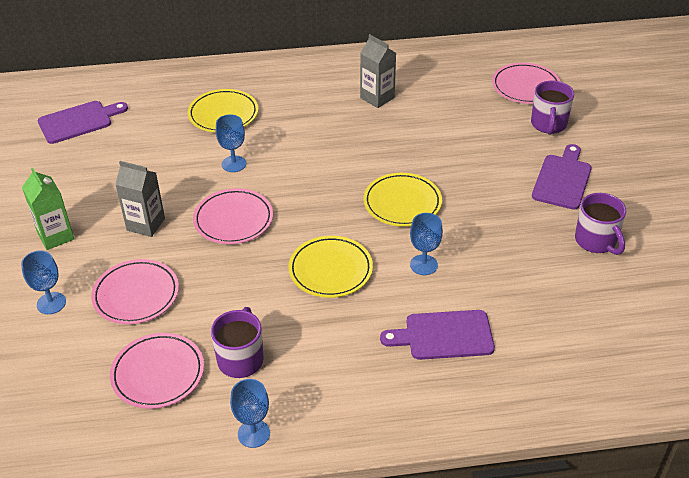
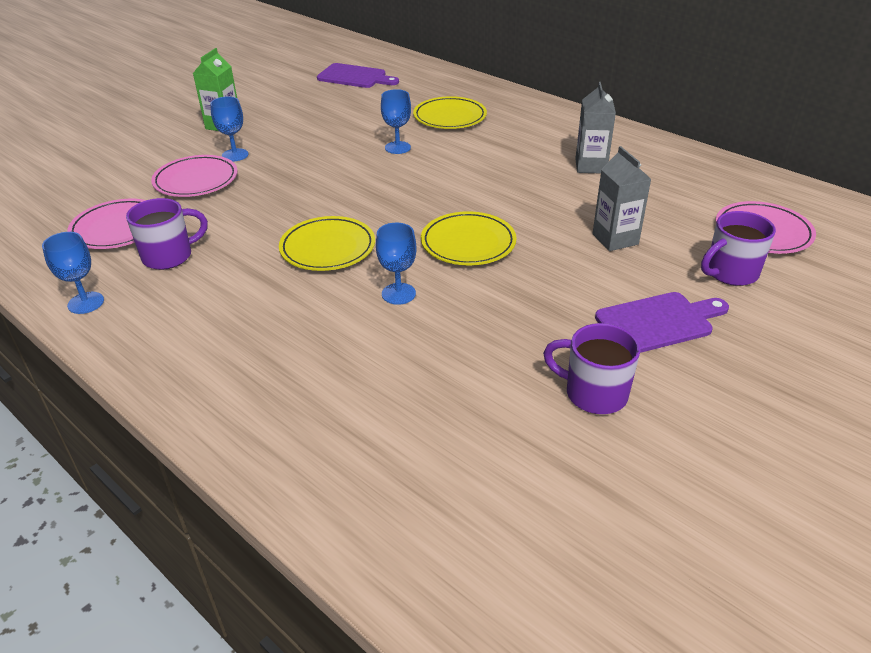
camera: 50 degrees right, 5 degrees down
(51, 303) = (152, 155): blue goblet -> blue goblet (235, 155)
(146, 224) = (278, 148): grey carton -> grey carton (615, 239)
(233, 220) = (331, 178): pink plate -> none
(444, 335) = (313, 351): purple cutting board -> none
(596, 241) = (594, 393): purple mug -> purple mug turned 90 degrees clockwise

